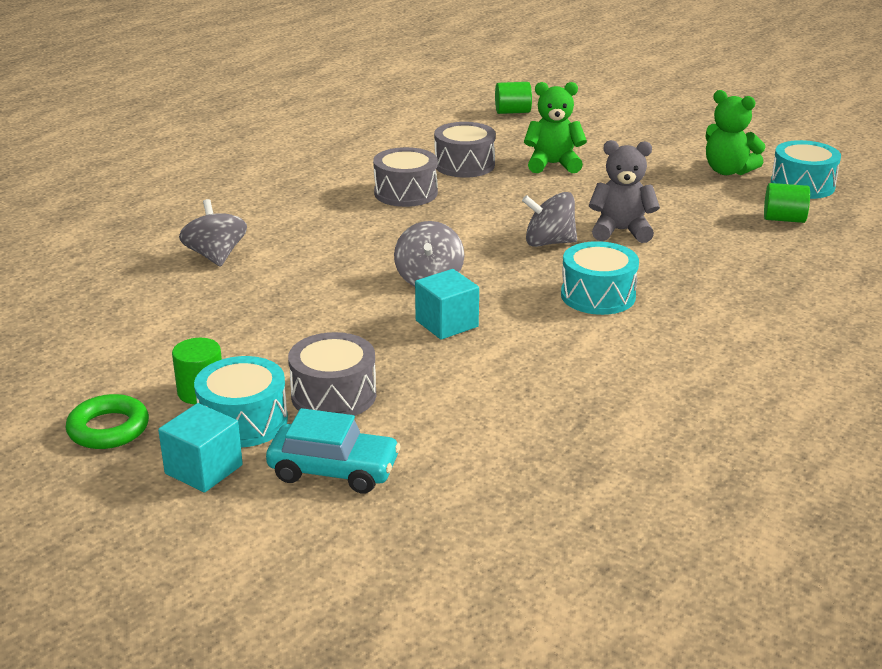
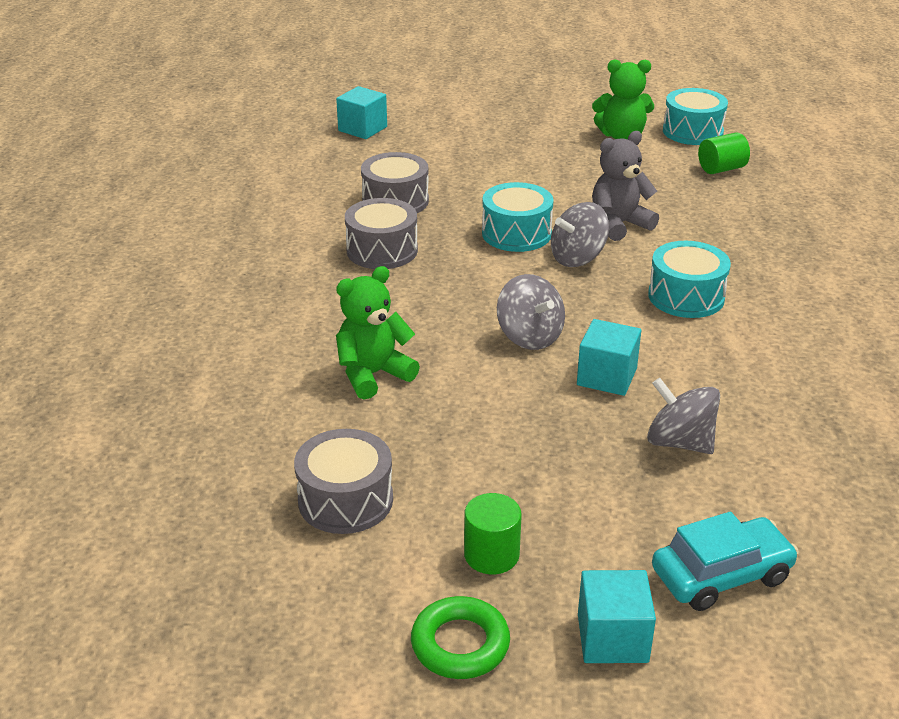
camera: 35 degrees left, 5 degrees up
(215, 256) = (290, 394): grey spinning top -> grey spinning top (679, 442)
(243, 421) = (575, 566): turquoise drum -> turquoise drum (516, 233)
(333, 395) = (615, 497): grey drum -> grey drum (345, 500)
(512, 112) = (362, 129): green cylinder -> turquoise cube
(553, 164) = (473, 175): green teddy bear -> green teddy bear (373, 374)

